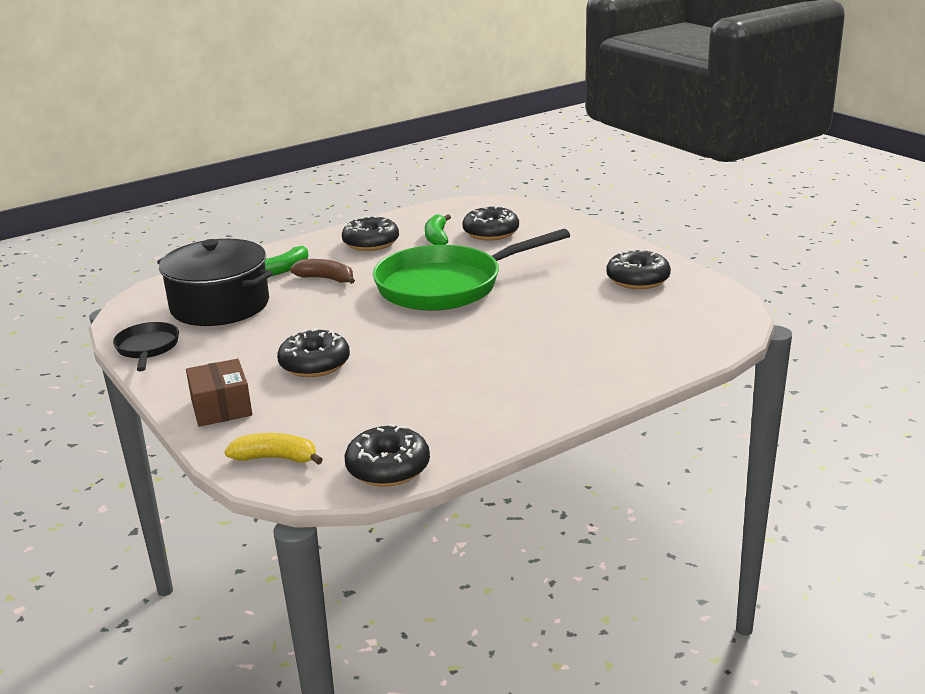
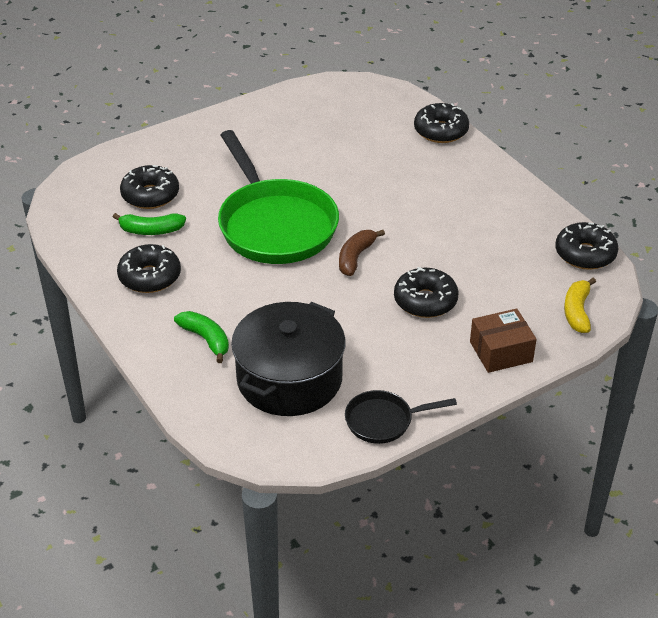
camera: 90 degrees left, 15 degrees up
(326, 279) = (238, 305): brown banana -> brown banana (355, 257)
(638, 280) = (286, 121): black donut -> black donut (441, 131)

